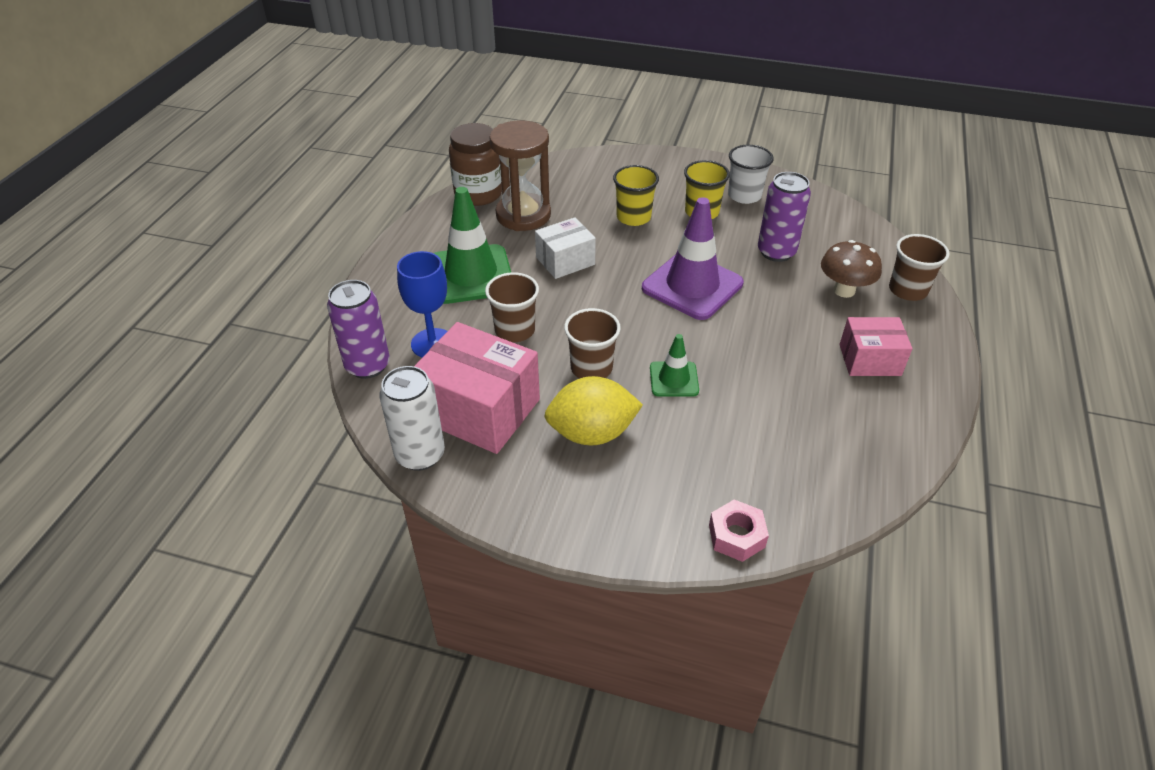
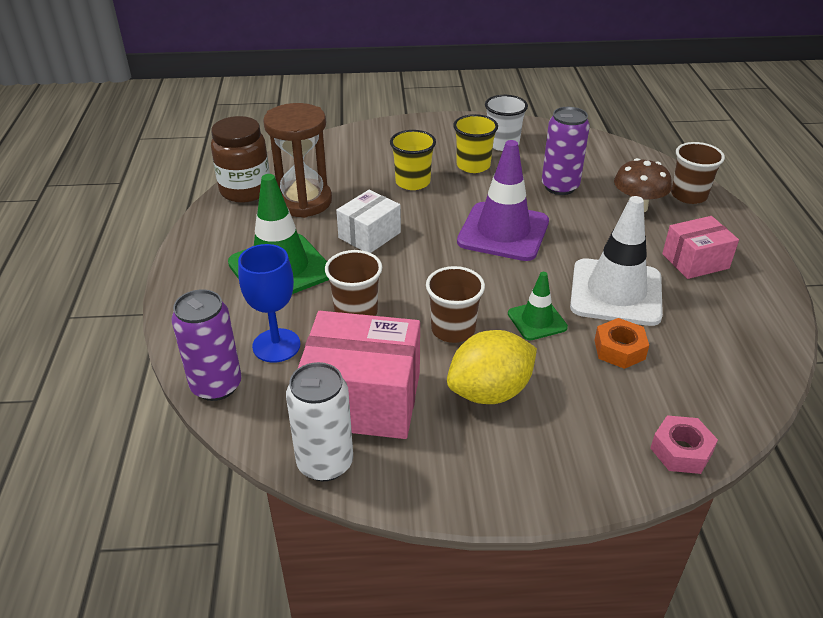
camera: 20 degrees left, 5 degrees down
(736, 427) = (619, 349): none -> orange nut
(767, 371) = (616, 292): none -> white traffic cone

